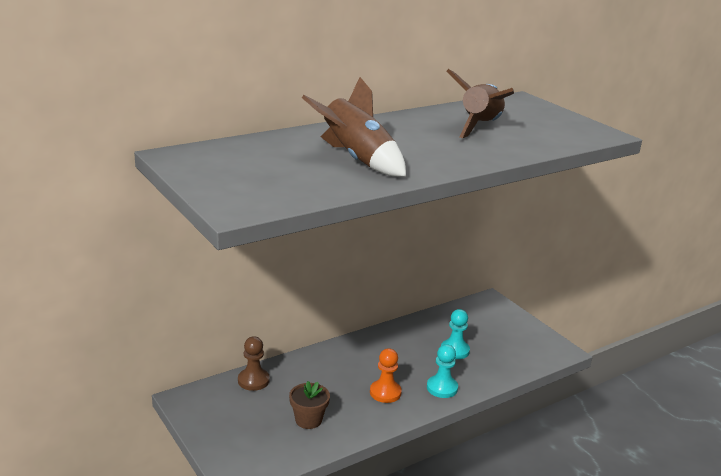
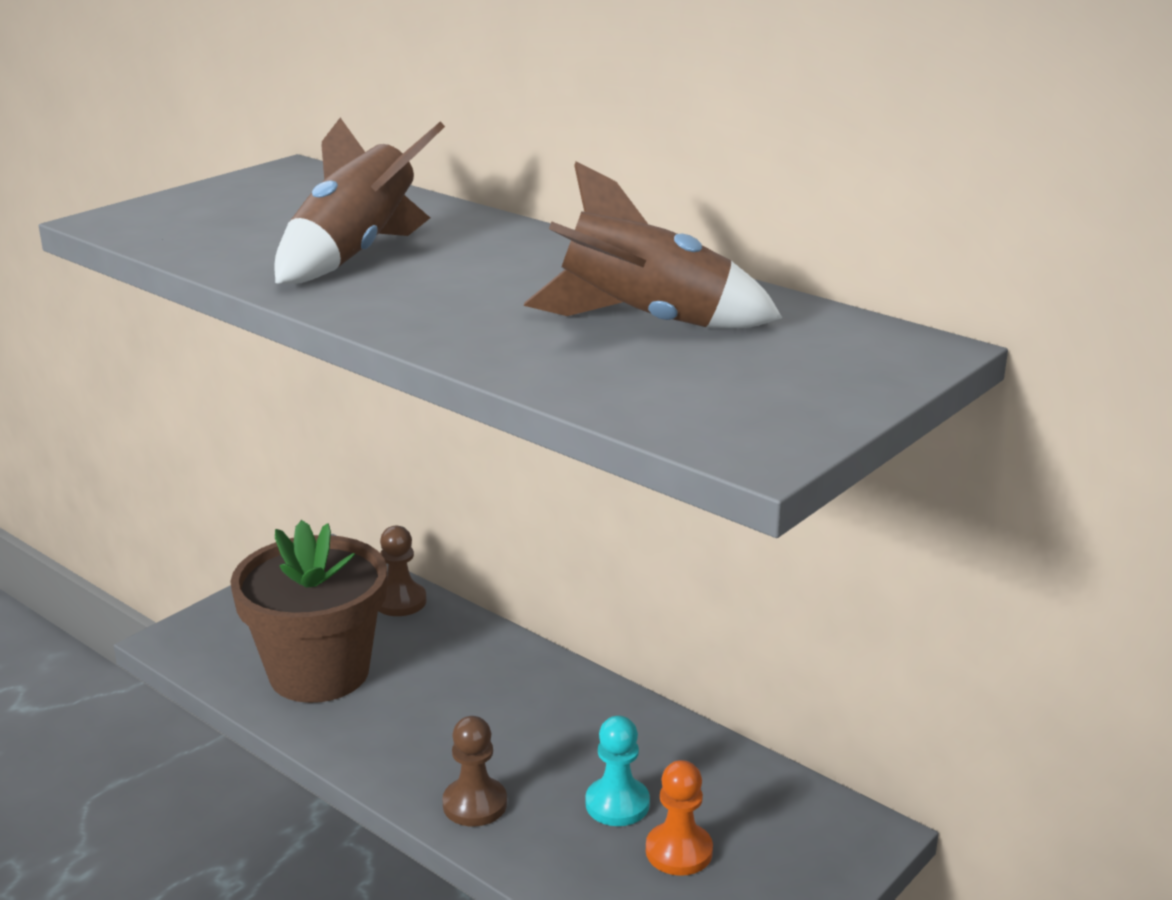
camera: 75 degrees right, 0 degrees up
(308, 420) = (319, 672): brown flower pot -> brown flower pot, size x2.19
(385, 392) = (428, 737): orange pawn -> orange pawn (679, 851)
(442, 388) = (475, 804): turquoise pawn -> brown pawn

